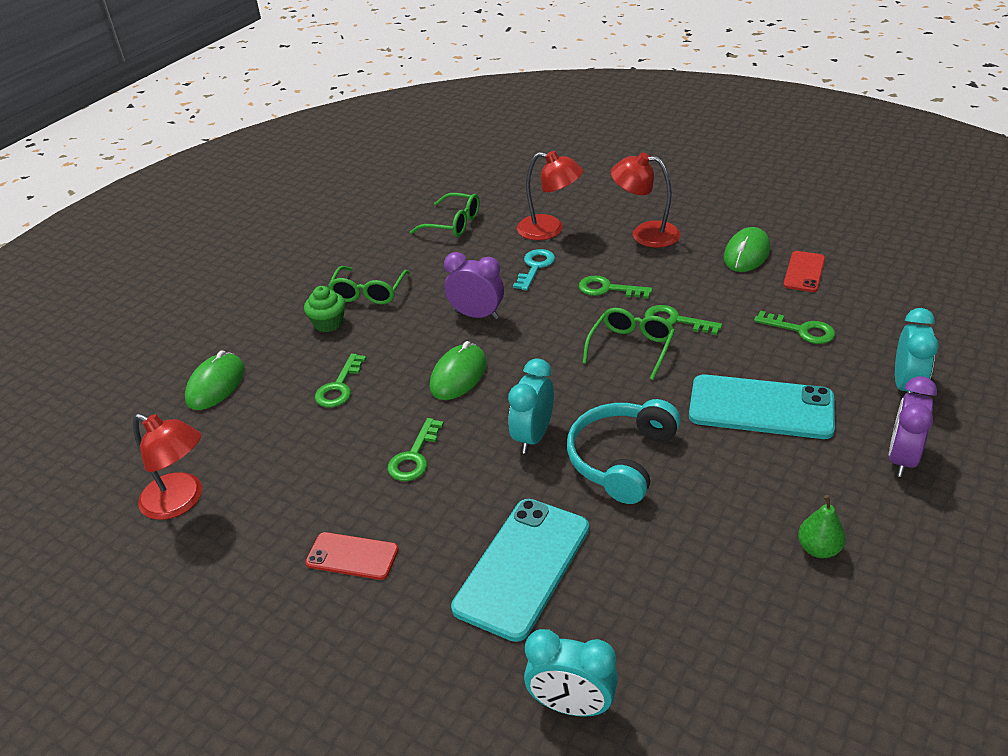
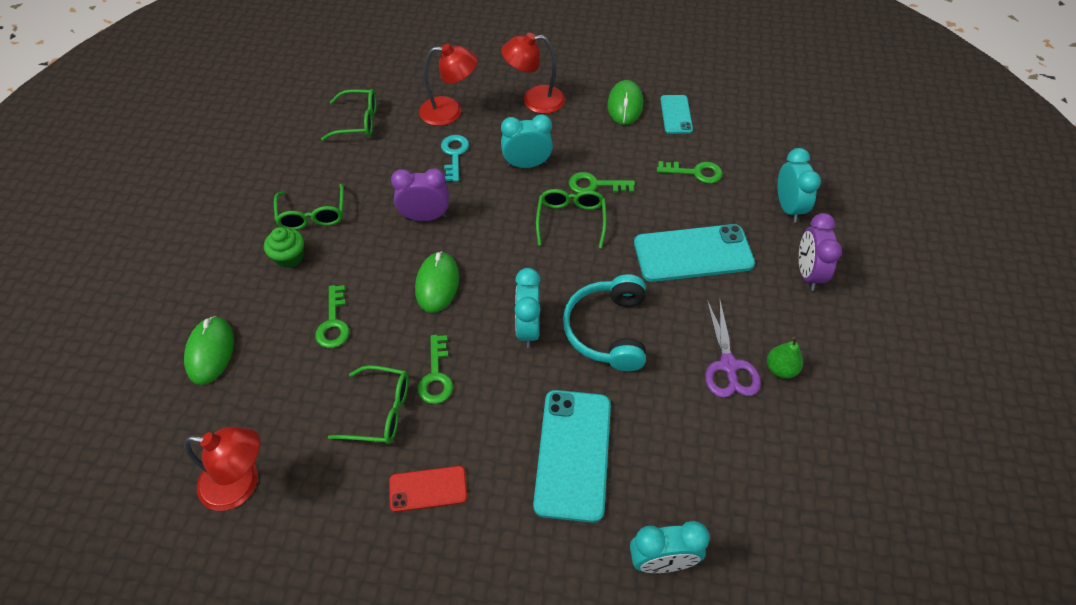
camera: 25 degrees left, 15 degrees up
(342, 474) = (380, 411): none -> green glasses
(607, 289) = (527, 164): green key -> turquoise clock
(752, 528) = (728, 365): none -> purple scissors
(804, 272) = (676, 114): red phone -> turquoise phone

